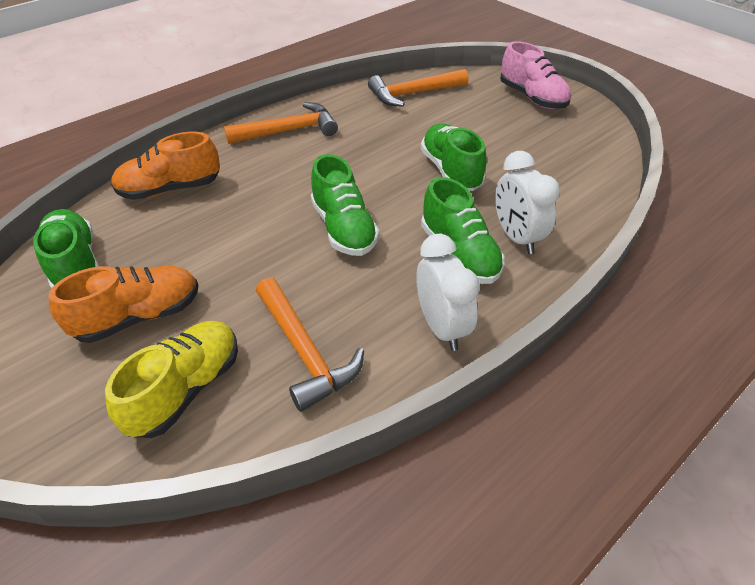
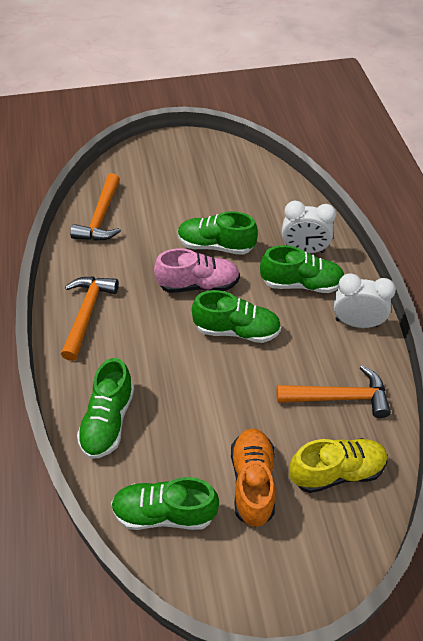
camera: 60 degrees left, 5 degrees up
(170, 189) = (108, 421): orange shoe -> green shoe
(186, 389) = (336, 472): yellow shoe -> yellow shoe turned 105 degrees clockwise
(532, 98) = (165, 160): pink shoe -> pink shoe (198, 285)

